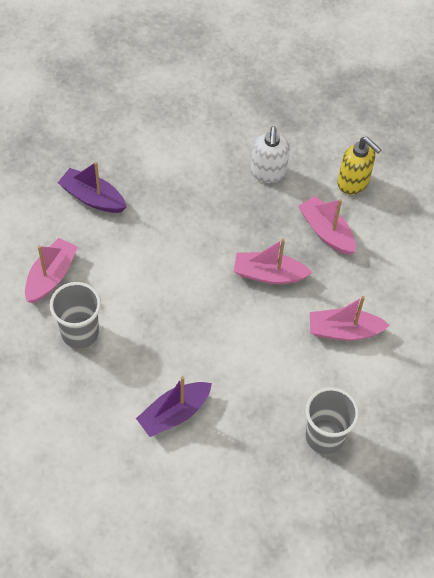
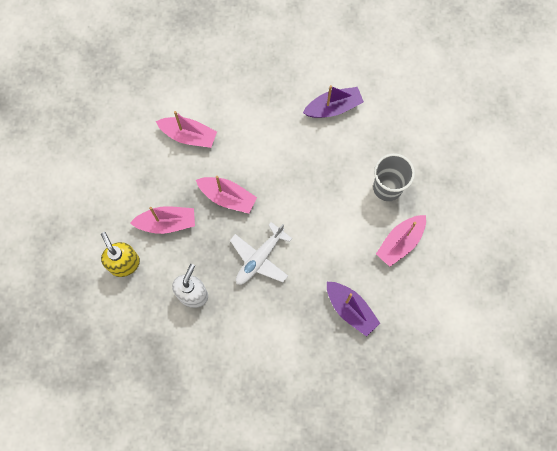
camera: 160 degrees left, 15 degrees up
(208, 222) = (259, 258): none -> white plane
(324, 436) = (234, 64): grey cup -> none
(326, 232) = (167, 223): pink boat -> pink boat turned 75 degrees counterclockwise

